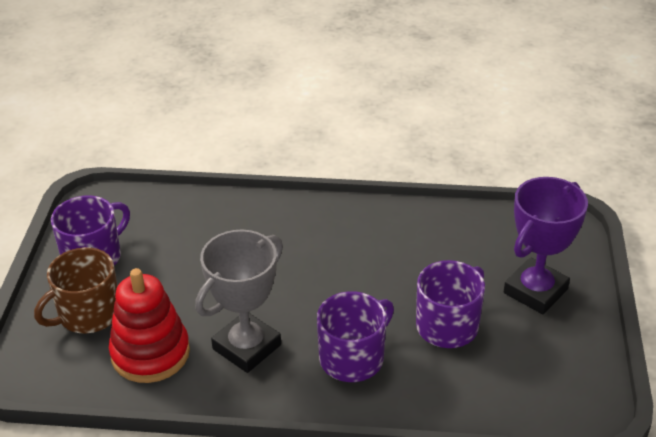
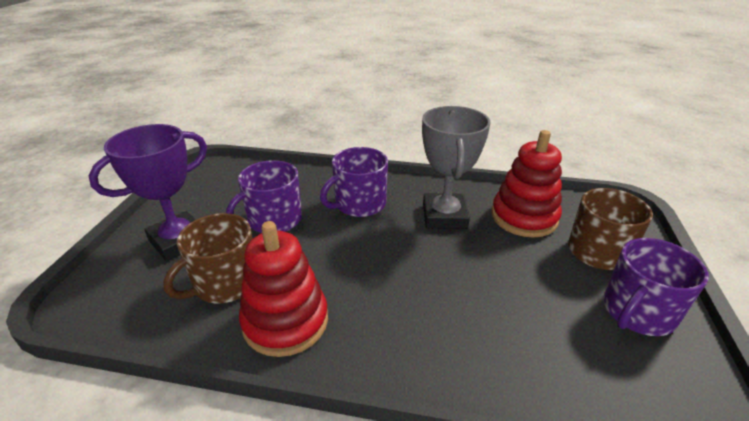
camera: 175 degrees left, 5 degrees down
(247, 347) = (444, 216): grey trophy -> grey trophy turned 45 degrees counterclockwise
(389, 228) = (285, 321): none -> red stacking toy
(458, 253) = (225, 283): none -> brown mug

